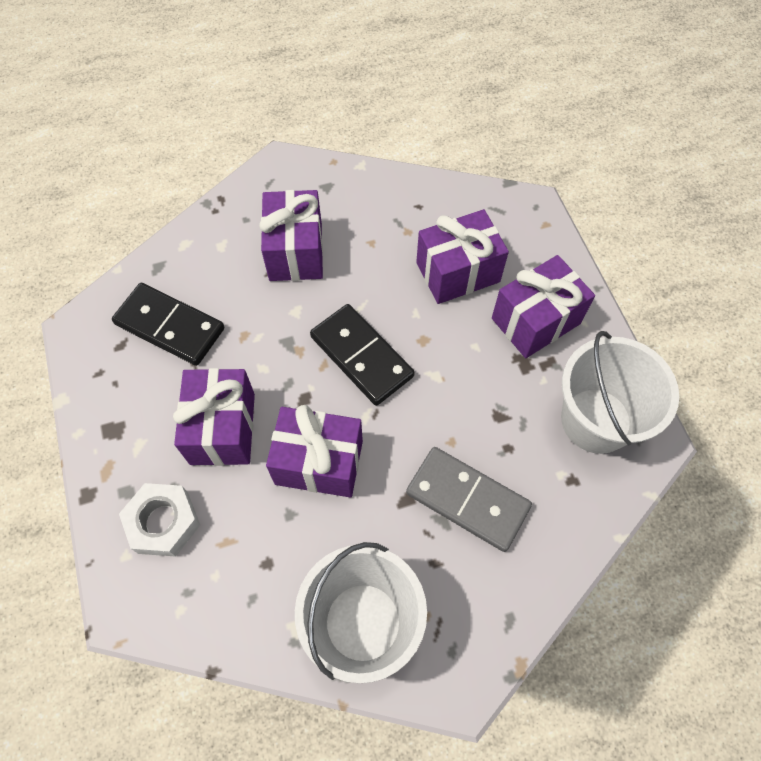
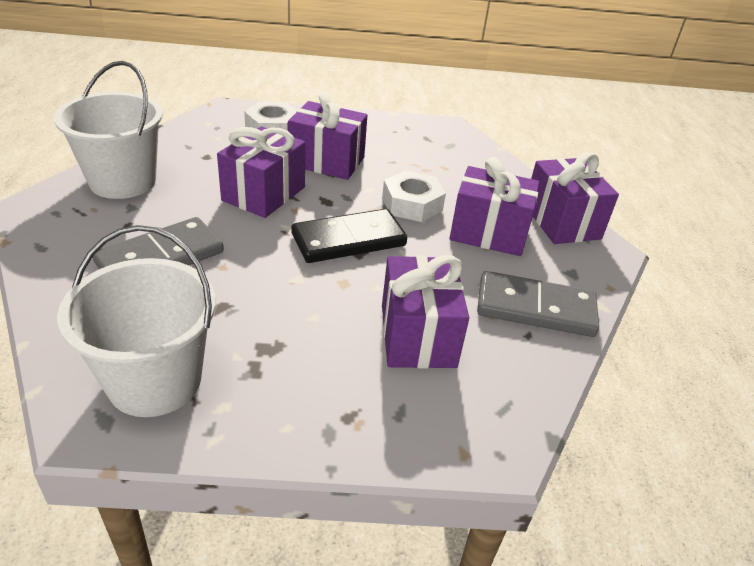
camera: 105 degrees right, 25 degrees down
(170, 326) = (433, 158): black domino -> none
(274, 322) = (412, 204): none -> white nut
(385, 205) = (535, 308): none -> grey domino
(535, 321) = (316, 379): purple gift -> purple gift (561, 222)

